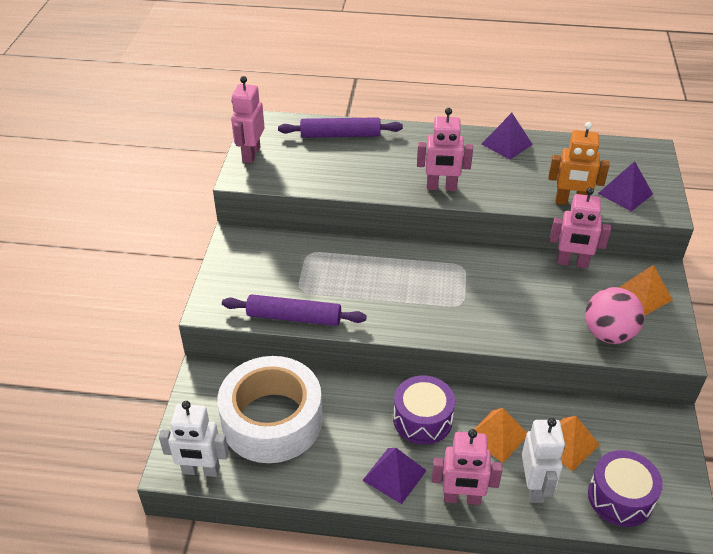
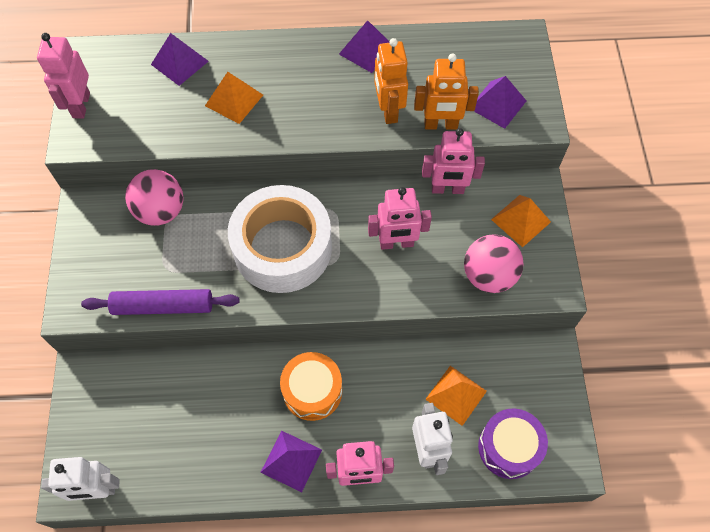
camera: 10 degrees left, 20 degrees up
(272, 420) = (161, 418): white tape -> white tape (282, 247)
(303, 247) = (161, 211): none -> pink ball
(340, 135) = (179, 62): purple rolling pin -> purple pyramid
(422, 419) = (312, 391): purple drum -> orange drum
(441, 187) = (300, 124): pink robot -> pink robot (396, 243)
(497, 436) = (387, 397): orange pyramid -> orange pyramid (234, 100)
(523, 187) = (388, 110): none -> orange robot

